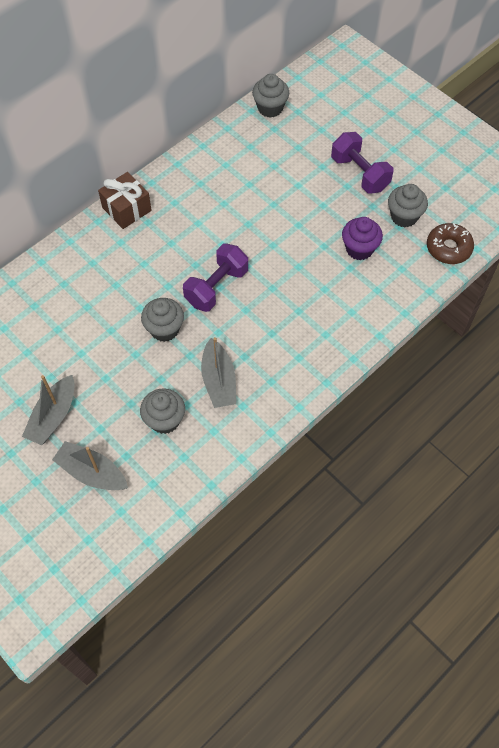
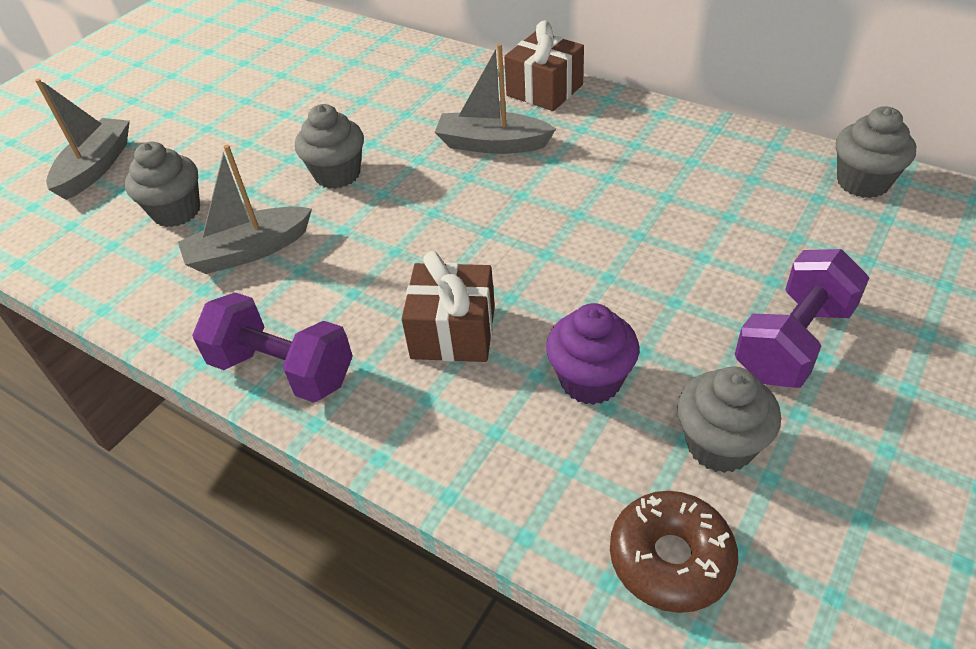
camera: 80 degrees right, 15 degrees down
(53, 416) = (184, 116): grey boat -> grey boat (492, 144)
(216, 287) = (431, 208): purple dumbbell -> purple dumbbell (283, 370)
(314, 294) = (453, 332): none -> brown gift

